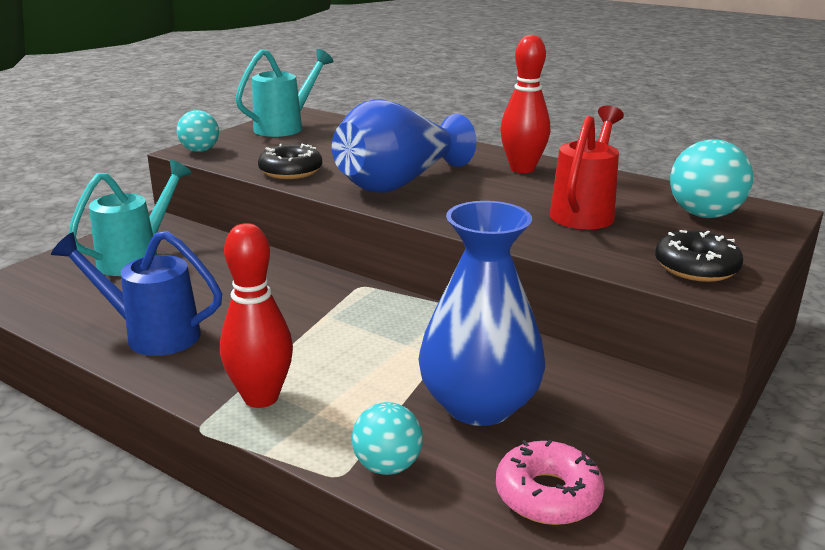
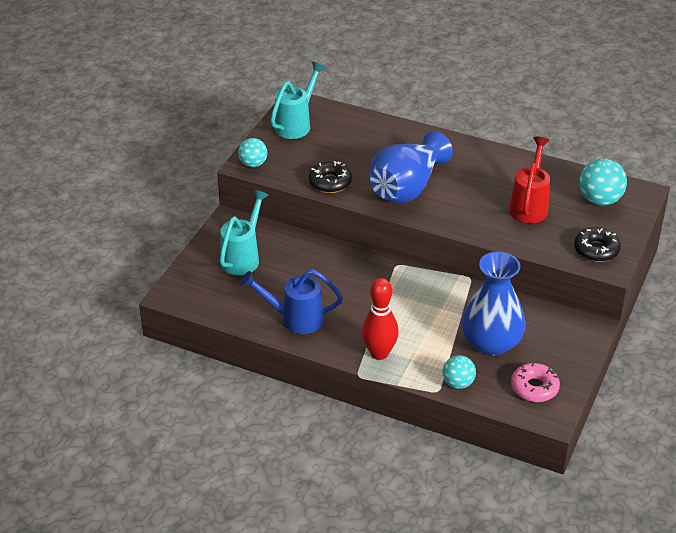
camera: 10 degrees left, 15 degrees up
(522, 169) = (481, 162): red bowling pin -> none

